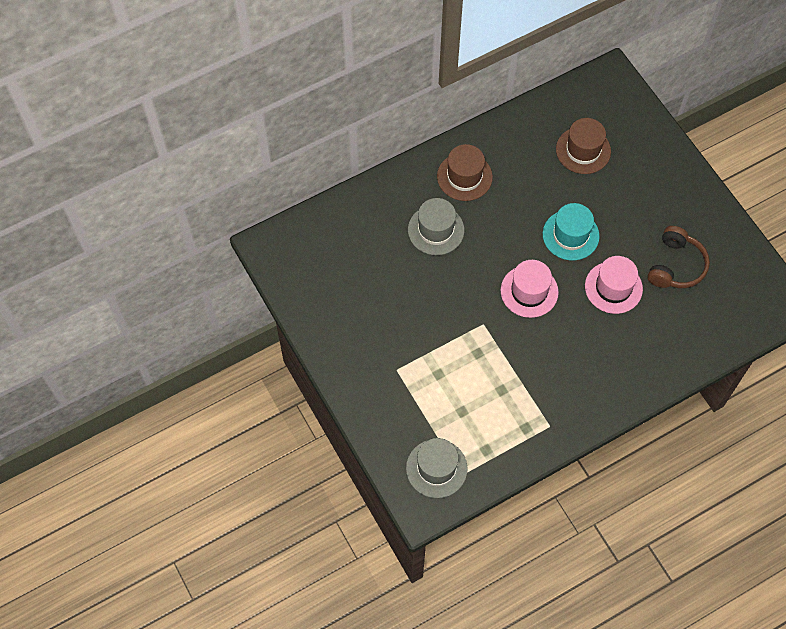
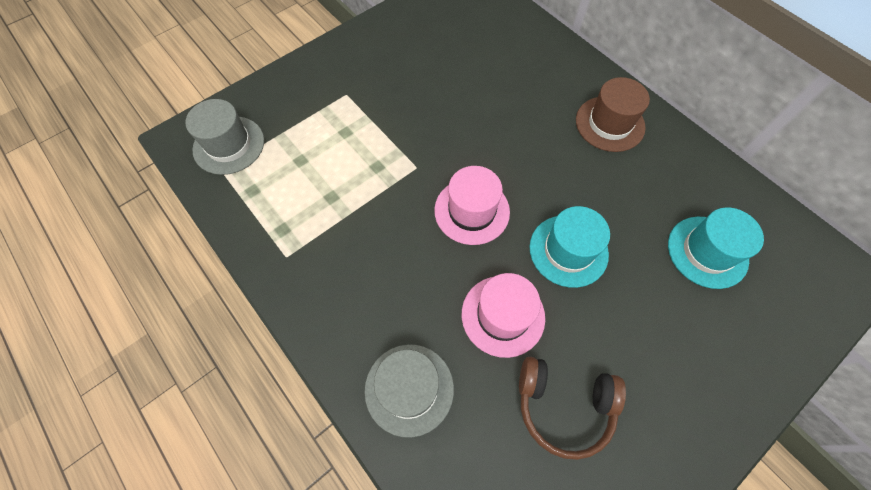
camera: 80 degrees right, 0 degrees up
(436, 230) = (528, 106): grey hat -> grey hat (409, 389)
(583, 150) = (707, 252): brown hat -> turquoise hat

